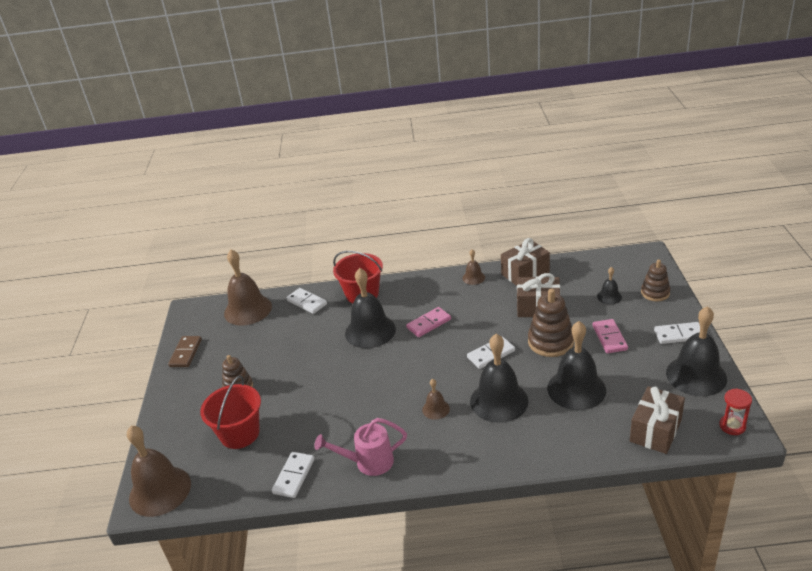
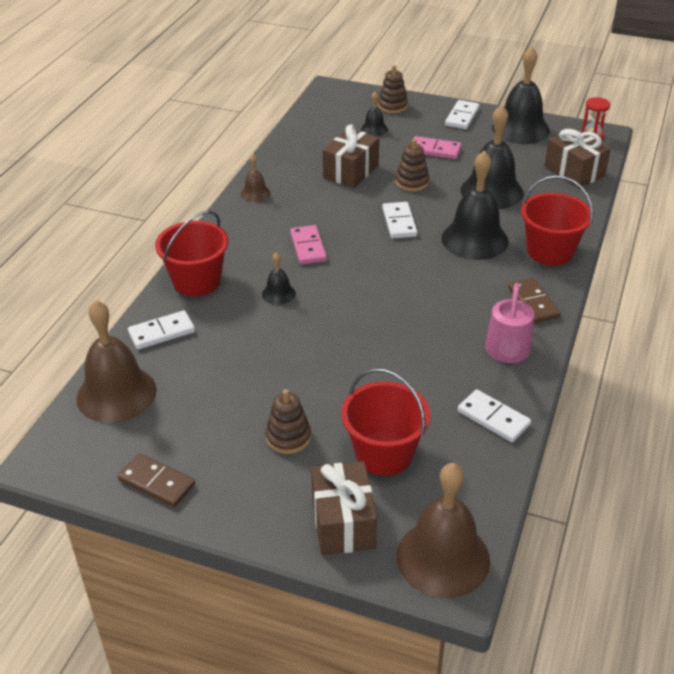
camera: 70 degrees left, 5 degrees up
(370, 331) = (278, 293): black bell -> black bell, size x0.48
(436, 409) = (456, 283): brown bell -> none
(437, 459) = (533, 303): none -> brown domino
(515, 449) = (550, 251): none -> red bucket
(525, 273) = (285, 160): brown gift -> brown gift (343, 522)
(550, 342) = (412, 182): brown stacking toy -> brown stacking toy, size x0.65

